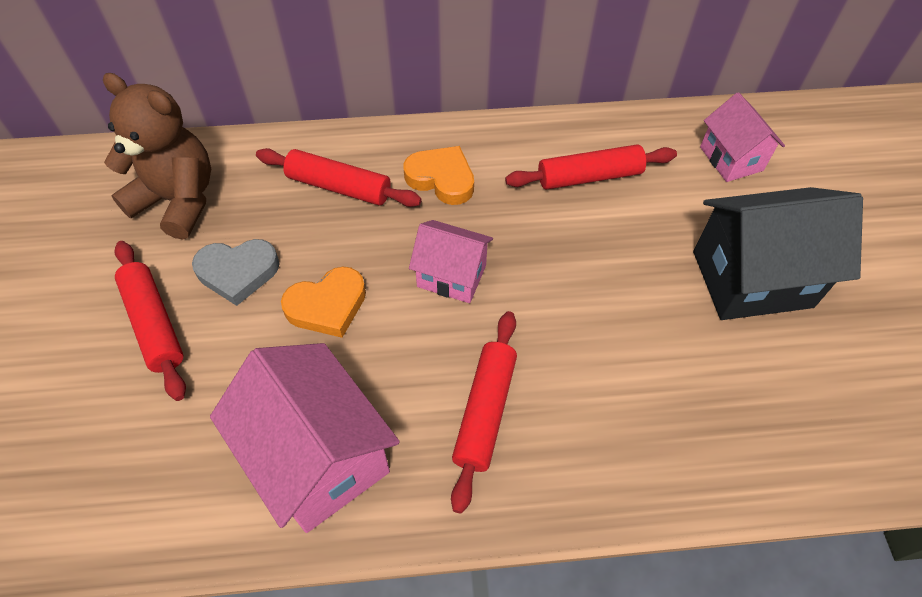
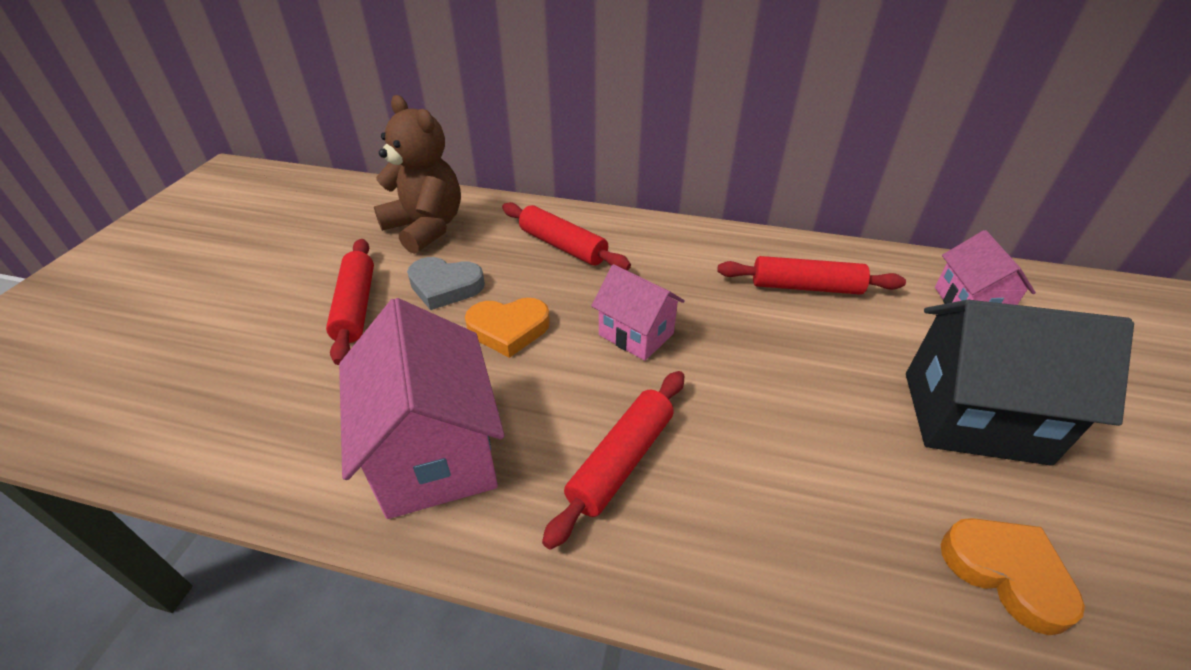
camera: 20 degrees right, 15 degrees down
(441, 178) = (658, 259): orange heart -> orange heart (1006, 573)

